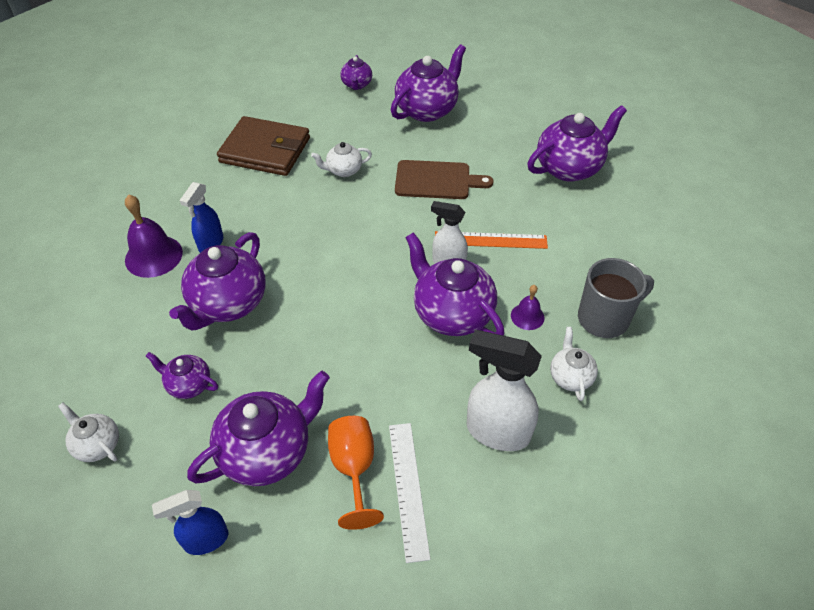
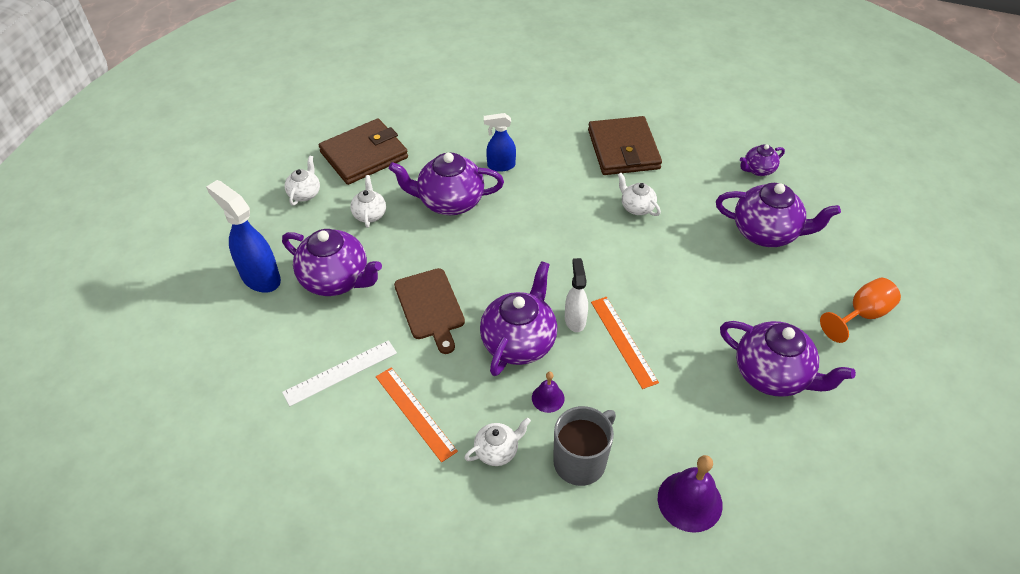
camera: 65 degrees right, 0 degrees up
(85, 360) = (364, 155): none -> brown wallet
(153, 256) = (470, 142): purple bell -> purple bell (689, 501)
(188, 385) = (369, 214): purple teapot -> white teapot
(205, 540) = (260, 277): blue spray bottle -> blue spray bottle, size x1.61
(354, 468) = (343, 334): orange goblet -> orange goblet (861, 315)
(436, 180) = (672, 275): brown cutting board -> brown cutting board (430, 307)
(496, 432) = (415, 413): white spray bottle -> orange ruler
(604, 318) = (581, 461): grey mug -> grey mug turned 90 degrees counterclockwise

